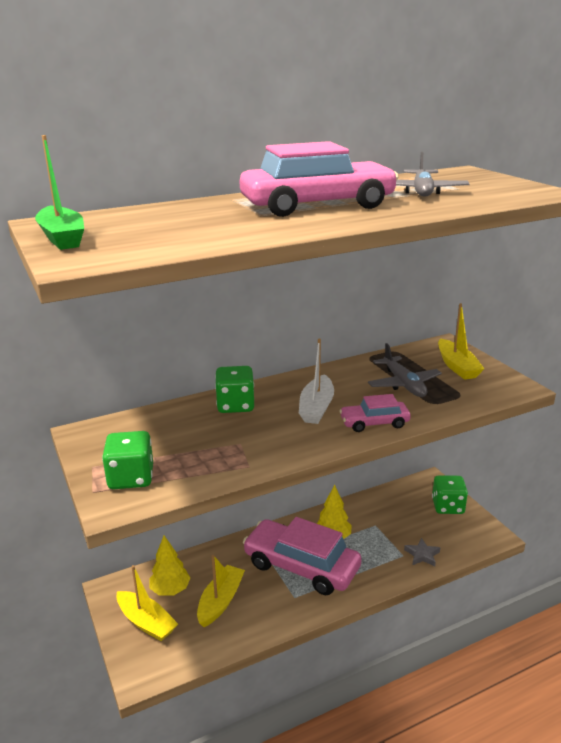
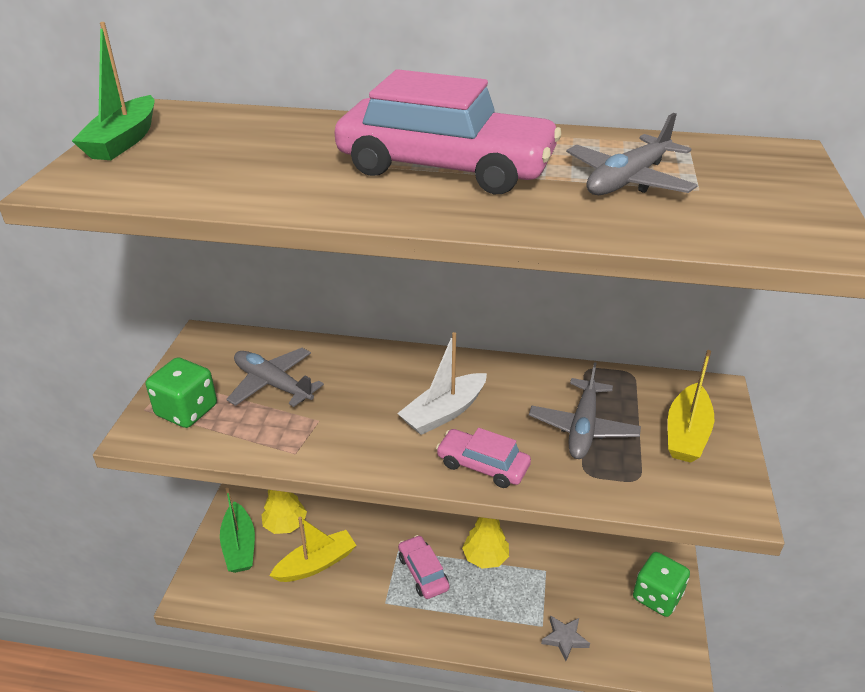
camera: 35 degrees right, 10 degrees up
(146, 622) = (239, 546): yellow boat -> green boat
(178, 438) = (272, 384): none -> grey plane
(235, 405) = (367, 369): green dice -> none
(301, 566) = (423, 572): pink car -> pink car, size x0.50

